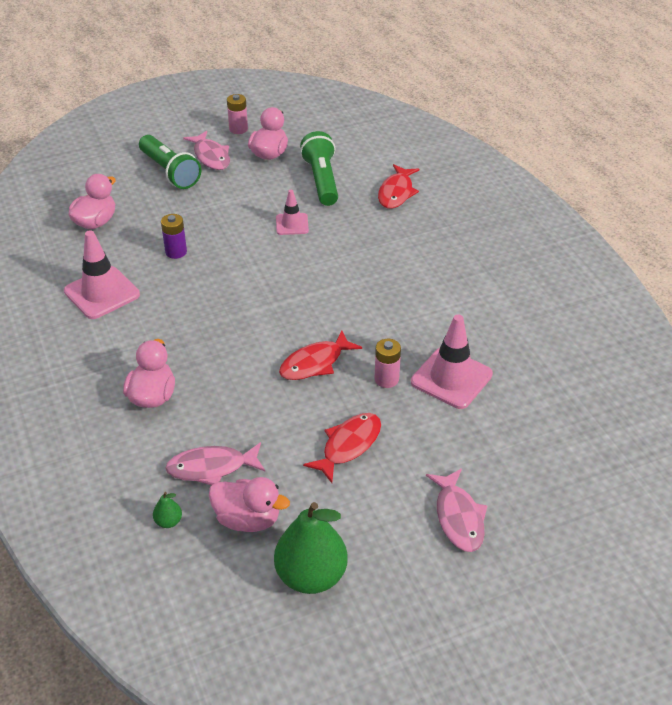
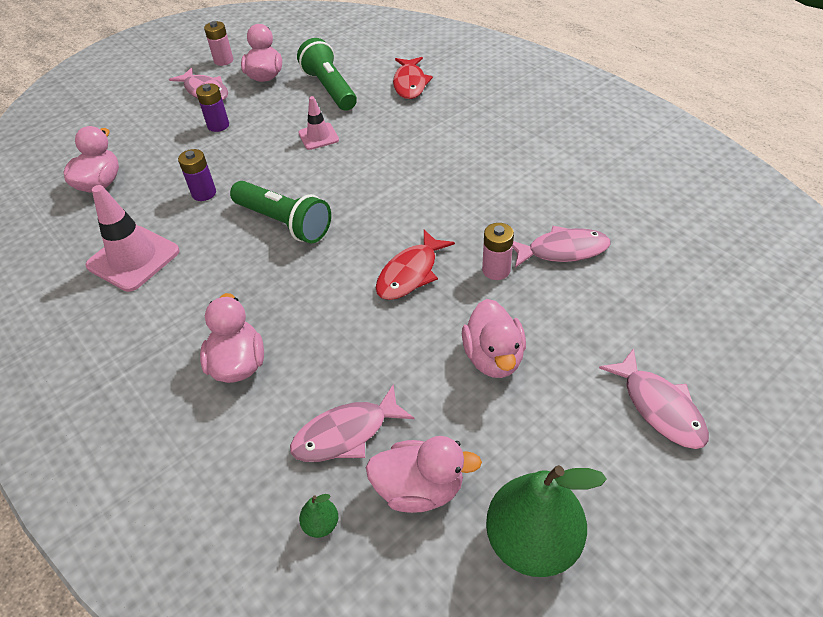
camera: 15 degrees left, 5 degrees up
(170, 172) = (167, 115): green flashlight -> green flashlight (284, 222)
(210, 192) = (218, 125): none -> purple battery
(348, 445) = (493, 357): red fish -> pink duck
(451, 378) = (563, 250): pink traffic cone -> pink fish

